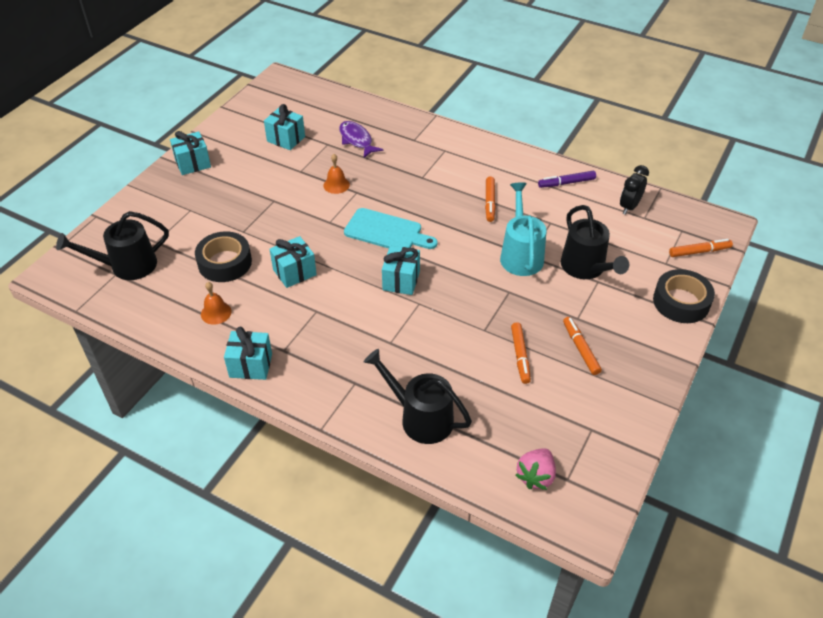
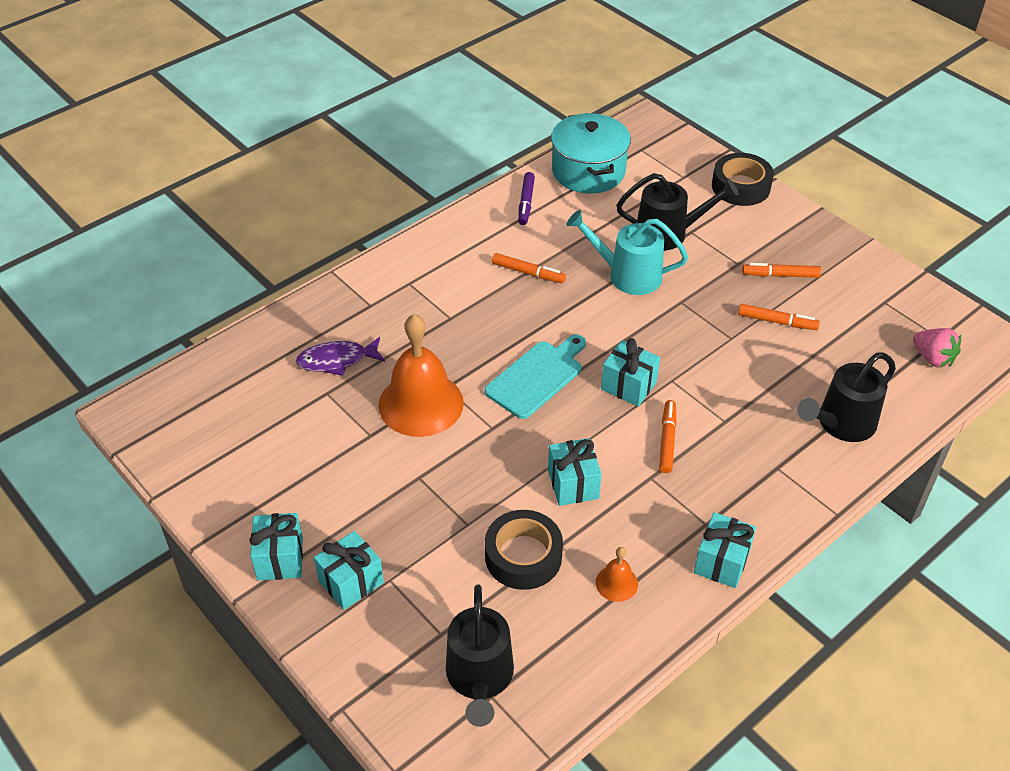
camera: 70 degrees left, 0 degrees up
(286, 139) = (287, 435): turquoise gift -> turquoise gift (351, 582)
(336, 185) = (421, 403): orange bell -> orange bell, size x2.26
(629, 207) = (588, 171): black clock -> turquoise pot
(699, 252) = (676, 149): orange marker -> orange marker (667, 440)

